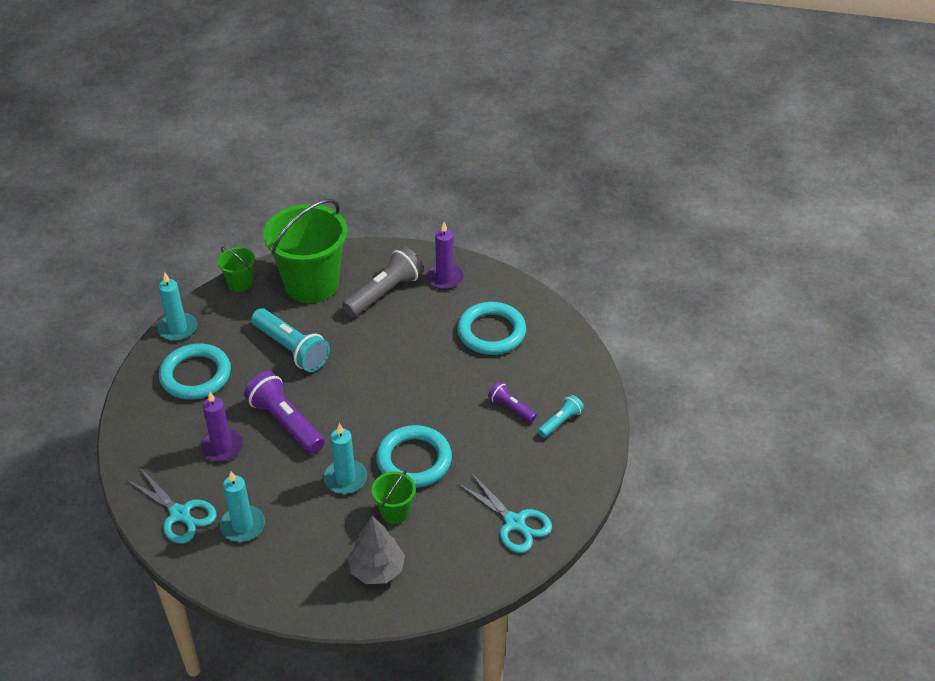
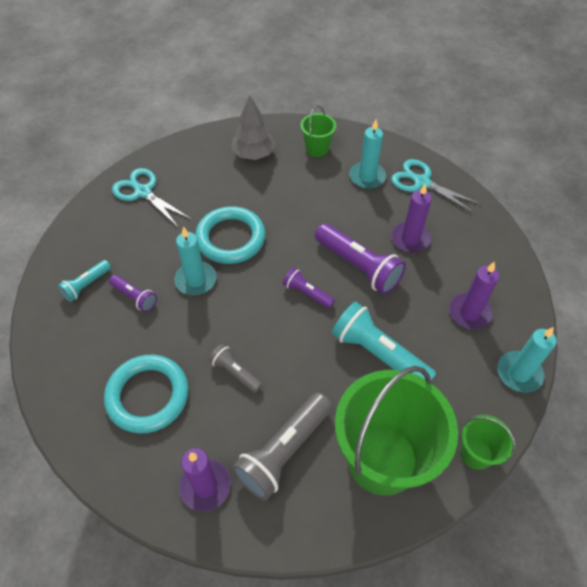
camera: 175 degrees right, 10 degrees up
(196, 375) = (469, 313): turquoise ring -> purple candle
(343, 401) = (307, 293): none -> purple flashlight
(345, 479) = (290, 218): turquoise candle -> turquoise candle (196, 280)
(395, 512) = (244, 194): green bucket -> green bucket (317, 149)
(418, 343) = (235, 372): none -> grey flashlight

